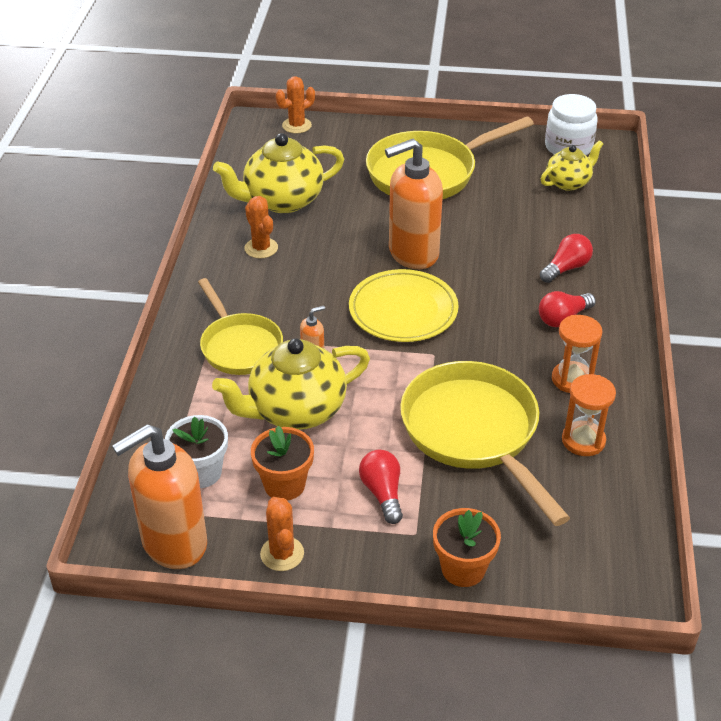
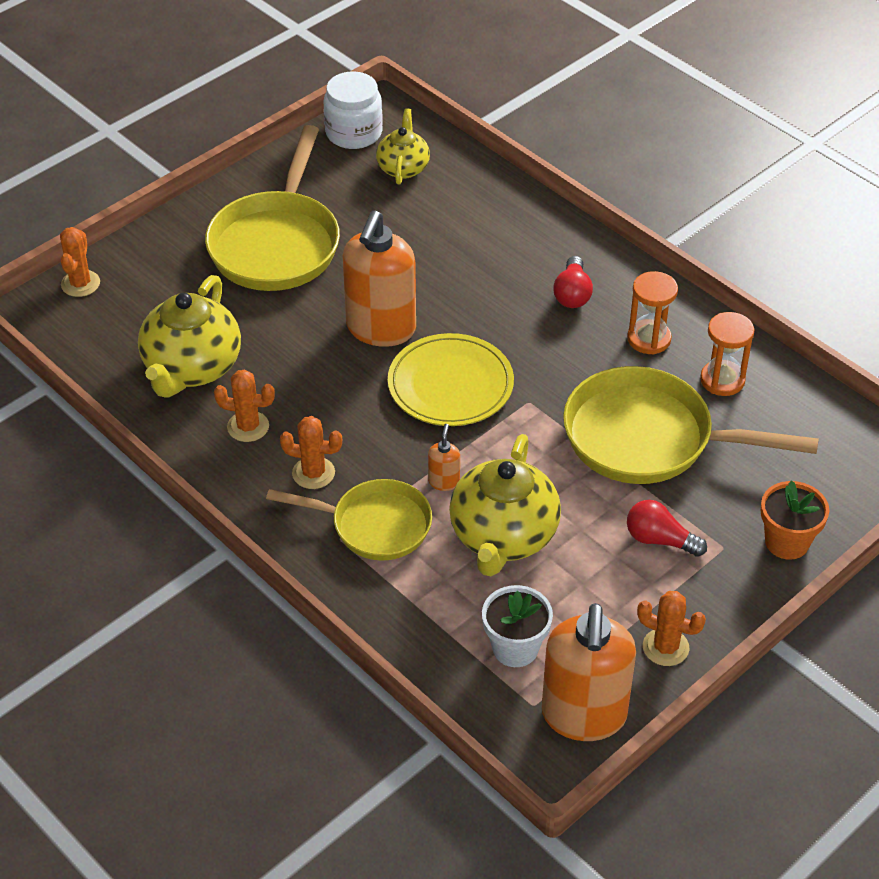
camera: 50 degrees left, 5 degrees up
(254, 295) = (313, 473): none -> orange cactus
(284, 485) = (587, 598): orange flower pot -> none
(566, 268) = (513, 249): red light bulb -> none

